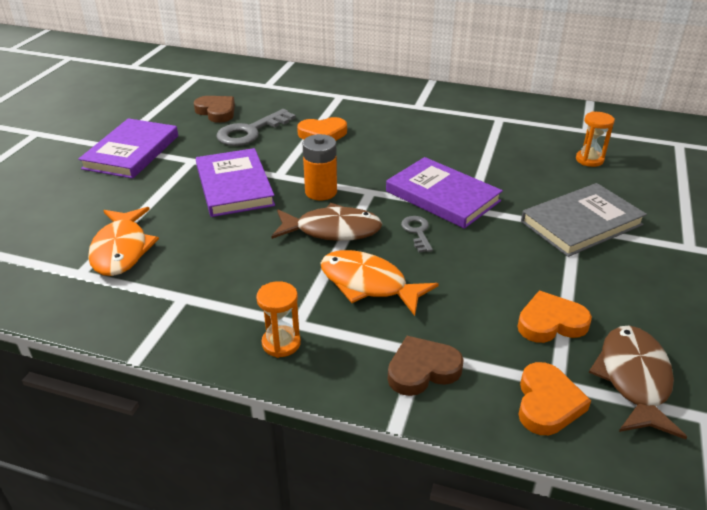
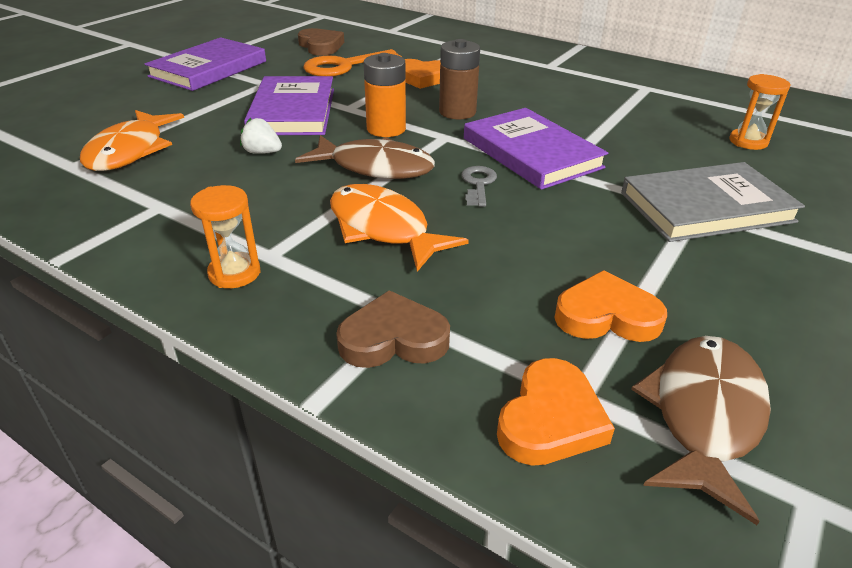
camera: 15 degrees right, 0 degrees up
(234, 232) = (262, 152): none -> white strawberry
(251, 131) = (345, 66): grey key -> orange key
(368, 165) = (457, 112): none -> brown battery

